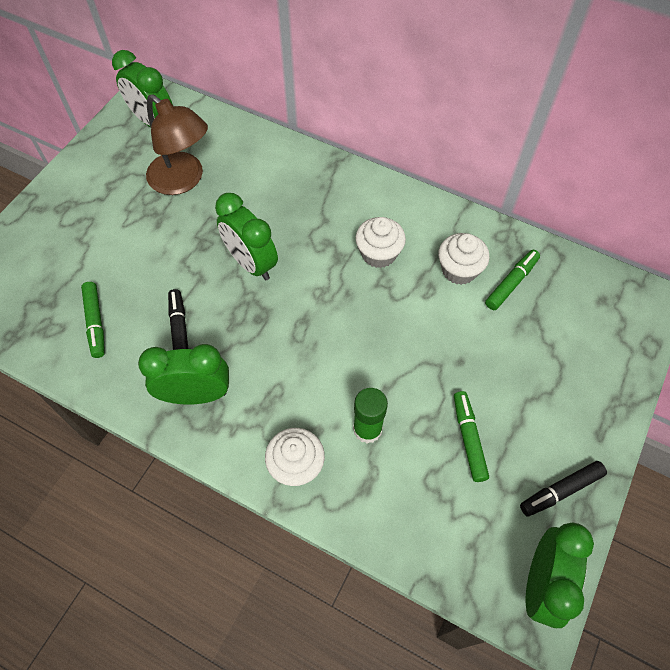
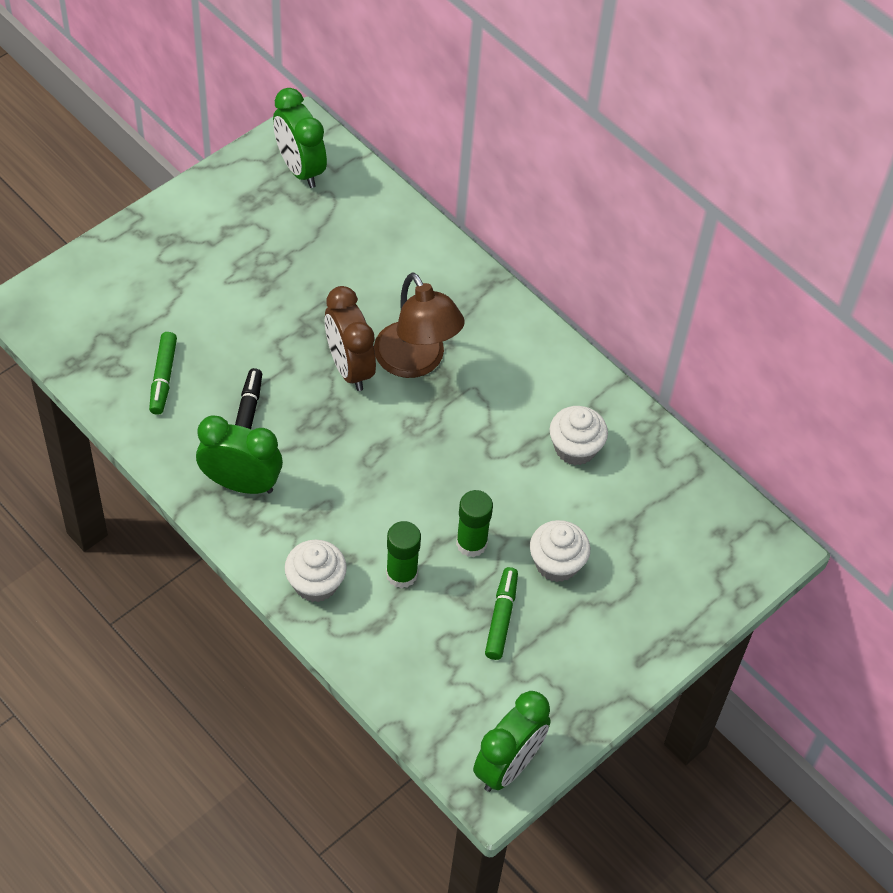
camera: 15 degrees right, 5 degrees down
(183, 180) = (309, 250): brown lamp -> brown lamp (416, 362)
(251, 263) = (349, 367): green clock -> brown clock
(378, 254) = (494, 402): white cupcake -> white cupcake (556, 563)
(414, 380) = (471, 543): none -> green glue stick
(511, 283) = (626, 481): green marker -> none
(560, 491) = (571, 696): black marker -> none

